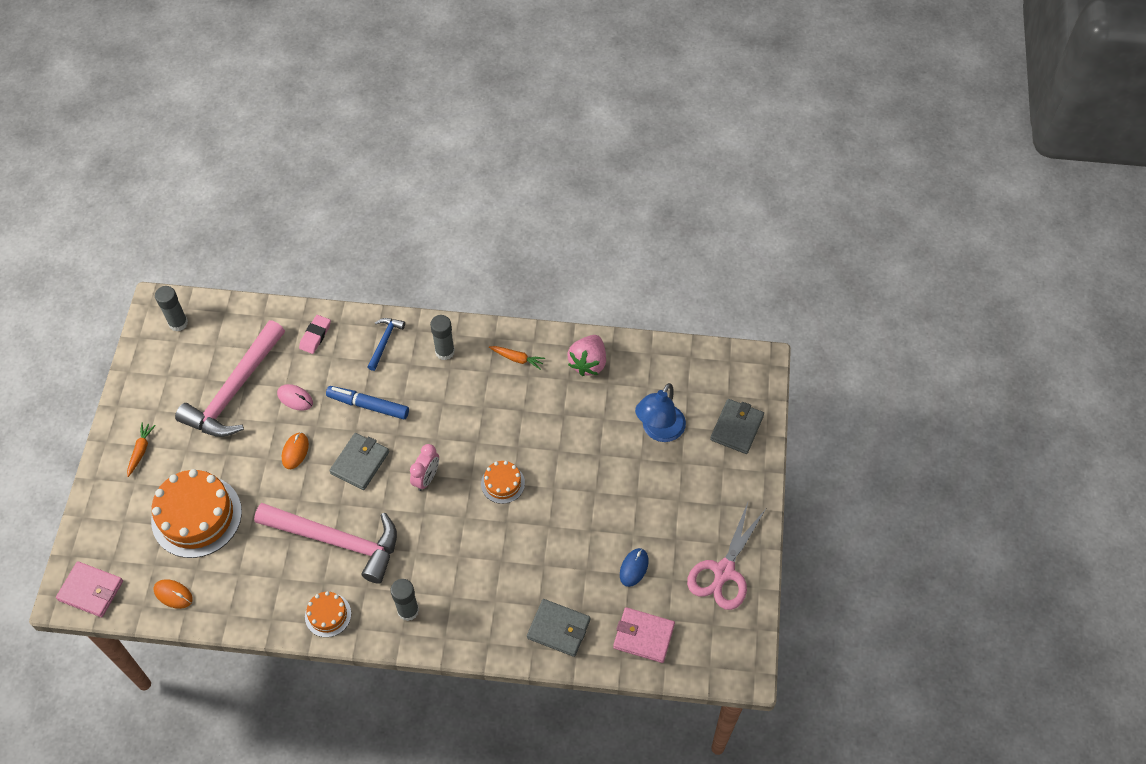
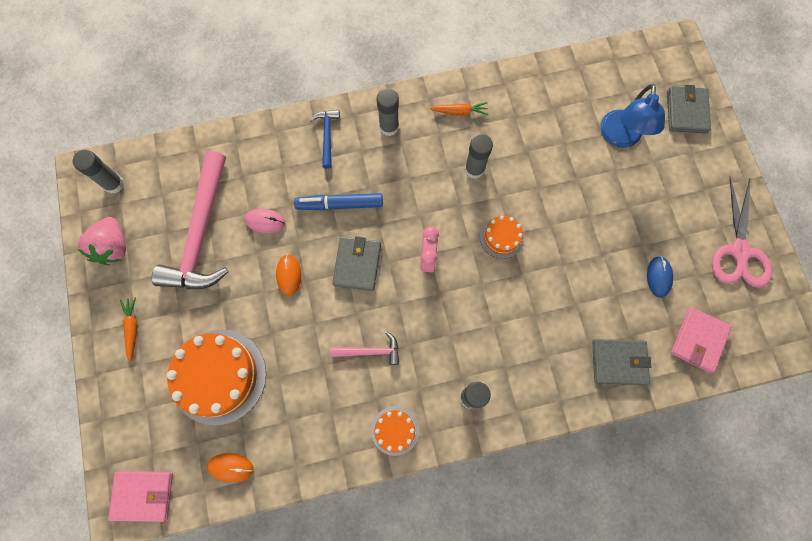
camera: 20 degrees left, 15 degrees up
(315, 336) = (257, 152): pink eraser -> none
(337, 541) = (370, 351): pink hammer -> pink hammer, size x0.45
(506, 415) = (474, 169): none -> grey glue stick
(588, 363) = (526, 94): pink strawberry -> pink strawberry (113, 247)
(643, 636) = (698, 340): pink wallet -> pink wallet turned 60 degrees counterclockwise

